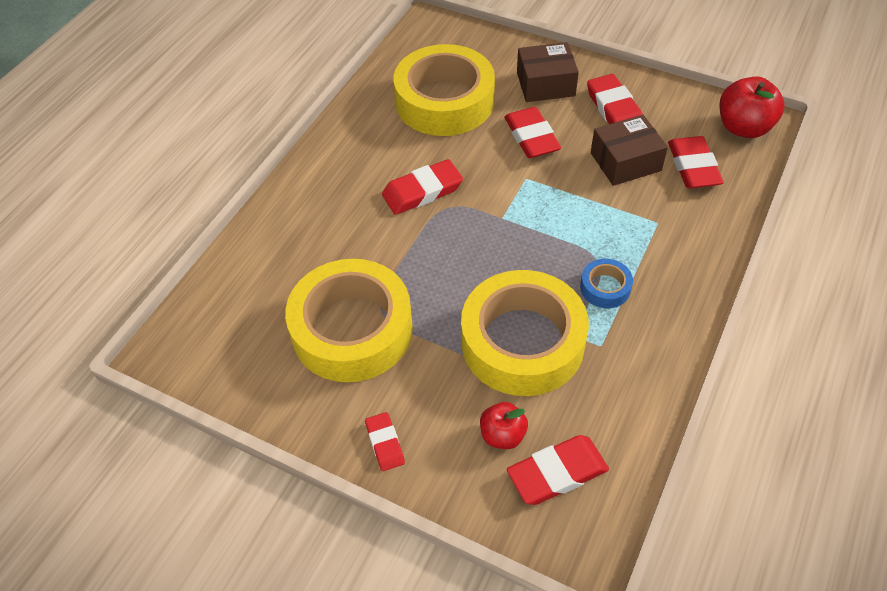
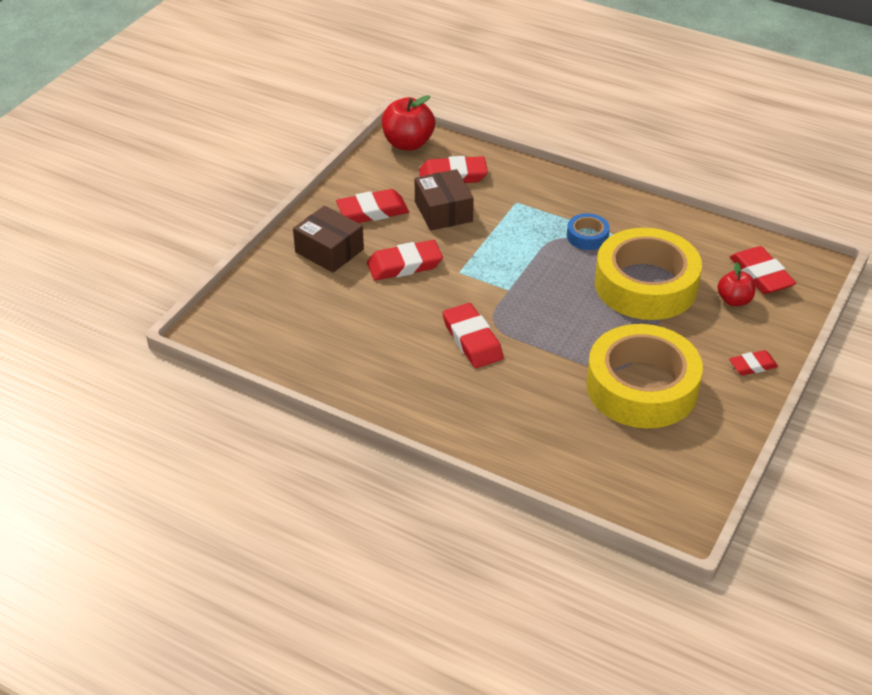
camera: 90 degrees left, 10 degrees down
(444, 101) = (343, 321): yellow tape -> none
(545, 84) = (329, 251): brown box -> brown box turned 45 degrees counterclockwise

